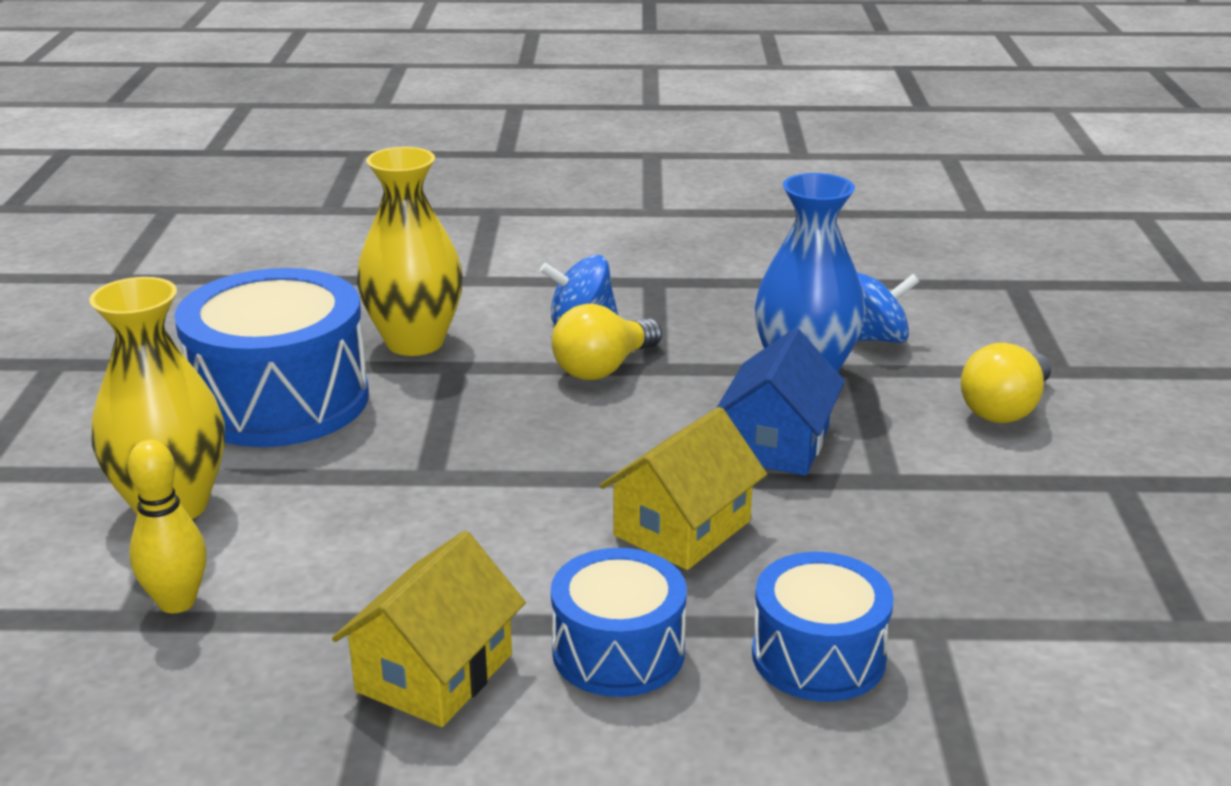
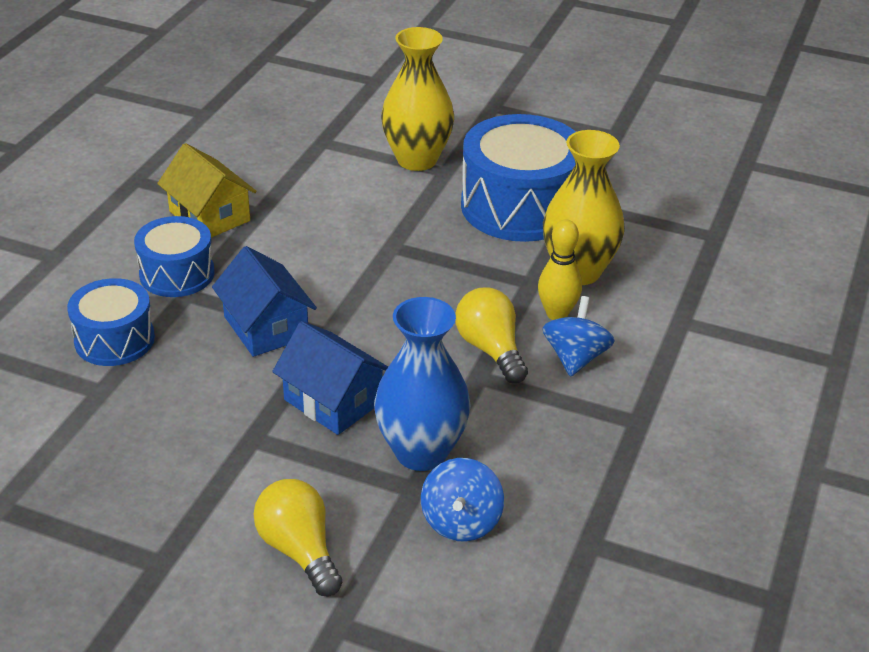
camera: 110 degrees right, 10 degrees up
(177, 602) = (325, 154): yellow bowling pin -> yellow bowling pin (557, 314)
(682, 528) = (266, 327): yellow house -> blue house

